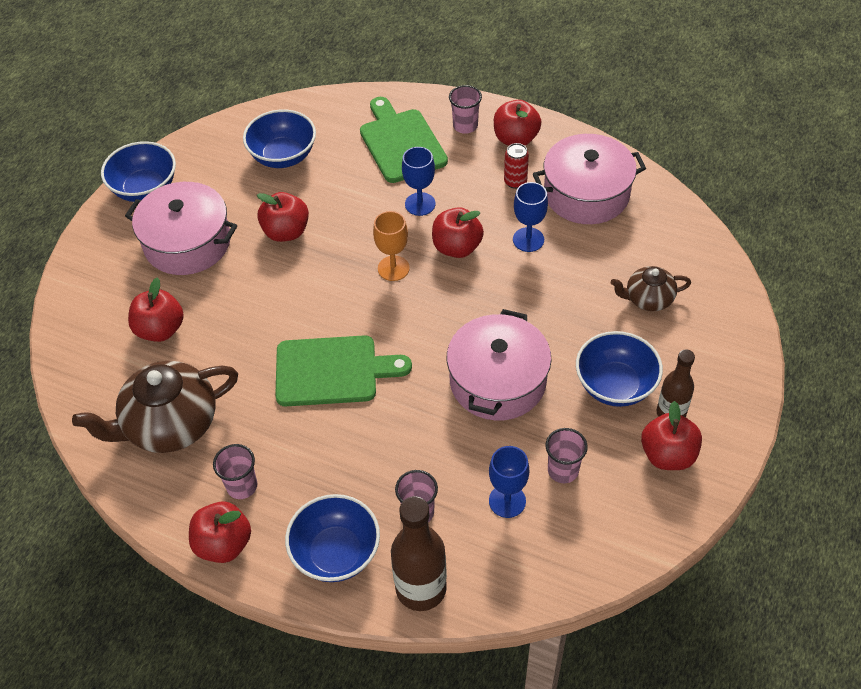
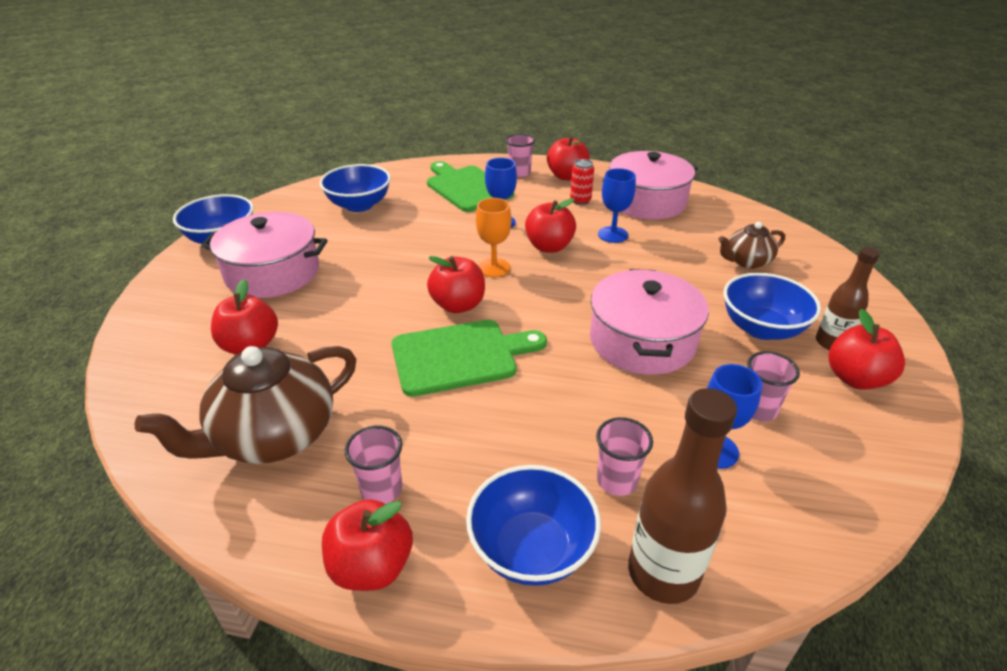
camera: 15 degrees left, 15 degrees down
(286, 232) = (376, 254): red apple -> red apple (458, 305)

